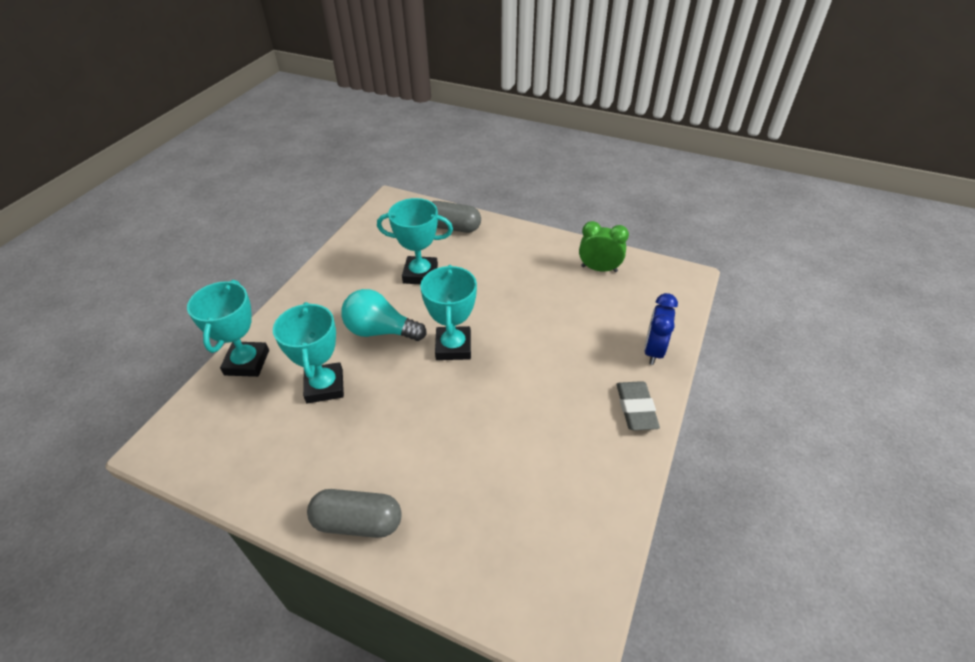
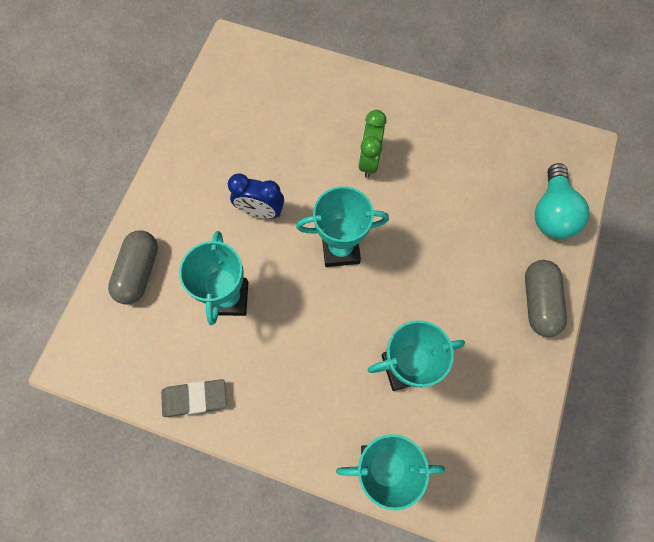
camera: 95 degrees left, 25 degrees up
(380, 331) = (323, 326): turquoise light bulb -> turquoise light bulb (551, 213)
(599, 269) = (220, 117): green clock -> green clock (369, 161)
(636, 408) = (397, 99): grey eraser -> grey eraser (195, 398)
(653, 351) = (332, 81): blue clock -> blue clock (260, 211)

